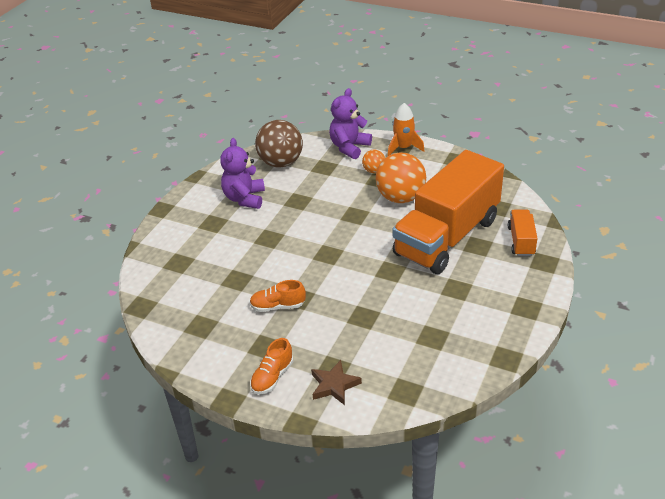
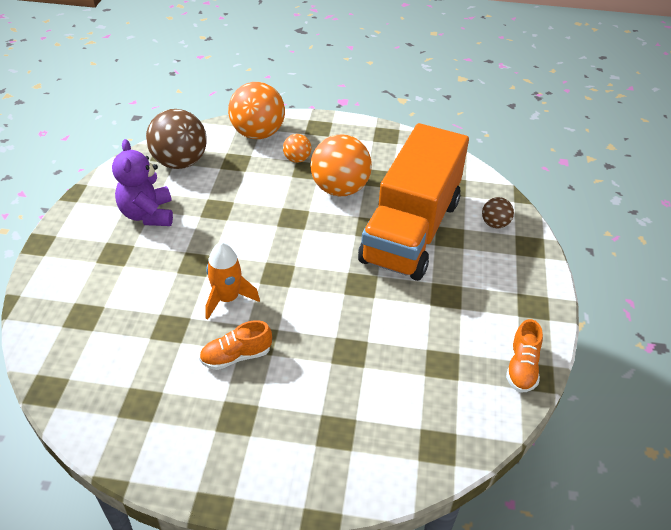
camera: 20 degrees left, 5 degrees up
(272, 377) = (261, 461): orange shoe -> orange shoe (522, 367)
(334, 385) = (346, 456): brown star -> none
(349, 147) = (258, 133): purple teddy bear -> orange ball
(403, 148) = (321, 127): orange rocket -> orange rocket (227, 298)
(521, 241) = (495, 224): orange truck -> brown ball

